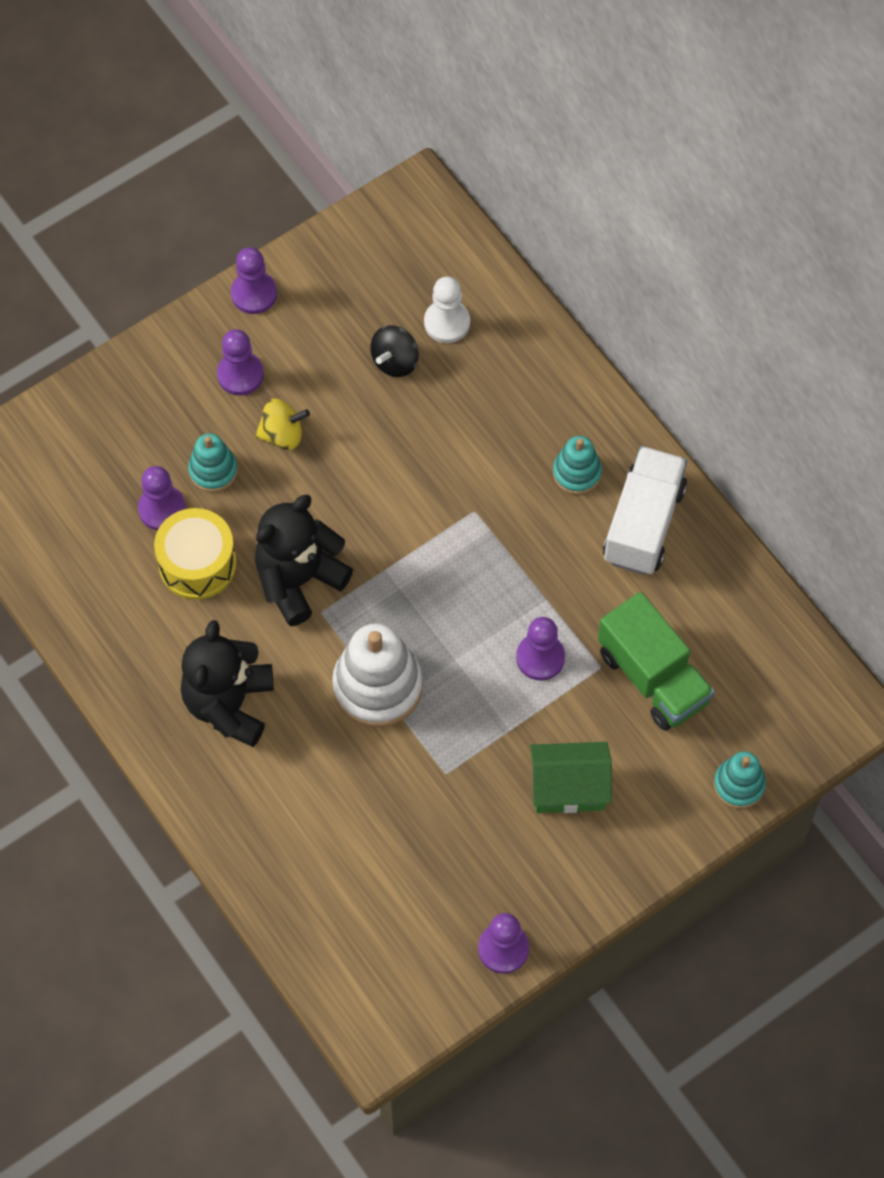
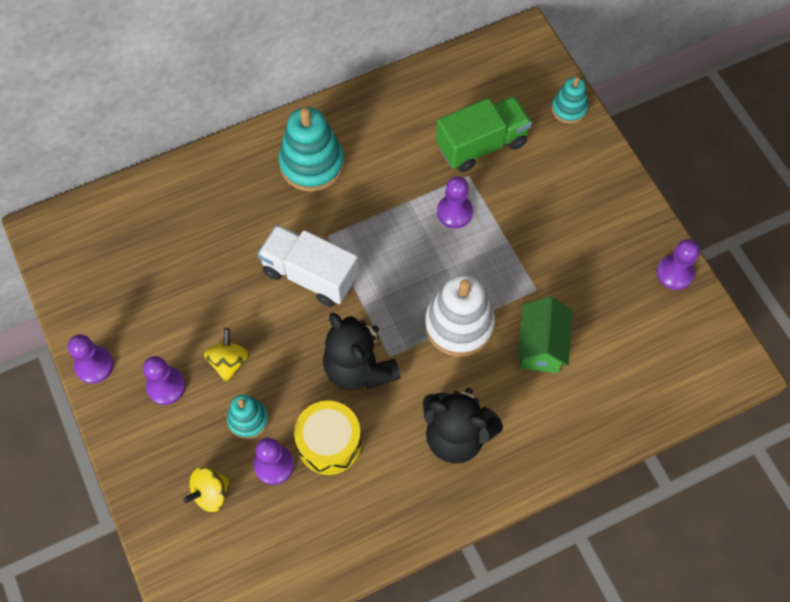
camera: 80 degrees left, 0 degrees up
(118, 450) = (210, 493): none -> yellow spinning top
(395, 361) = (186, 270): black spinning top -> none
(447, 322) = (163, 229): white pawn -> none
(568, 788) = (558, 211): green house -> green house (541, 346)
(577, 473) = (312, 164): turquoise stacking toy -> turquoise stacking toy, size x1.78
(643, 524) = (362, 129): white truck -> white truck (310, 275)

